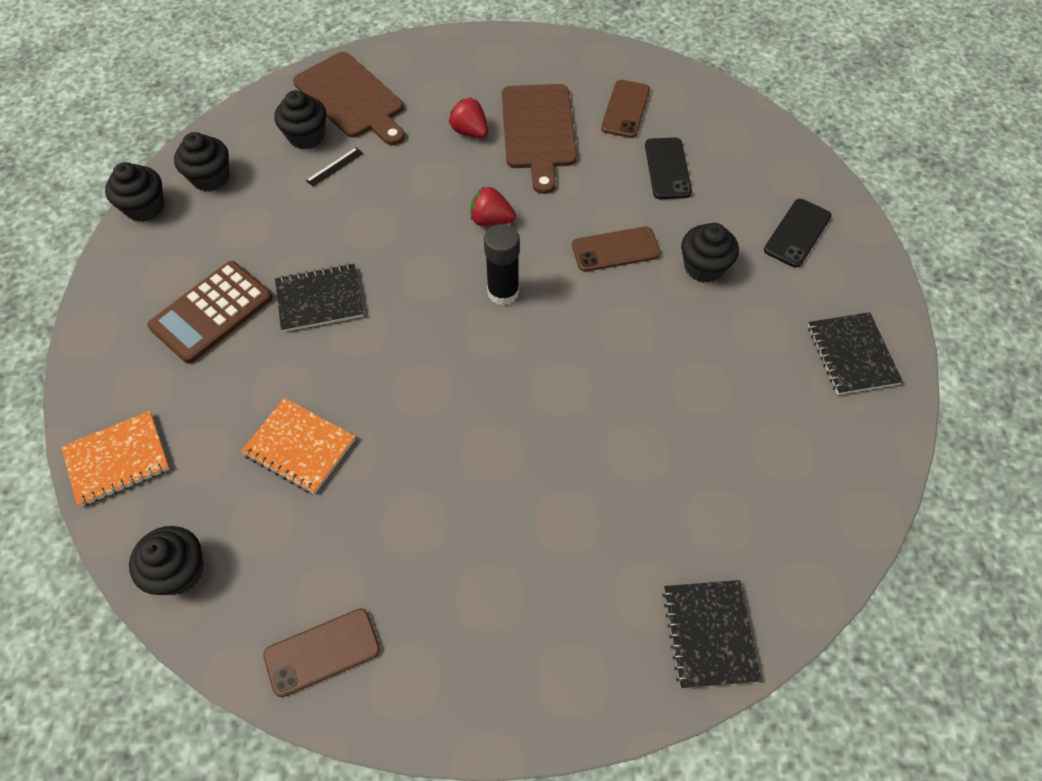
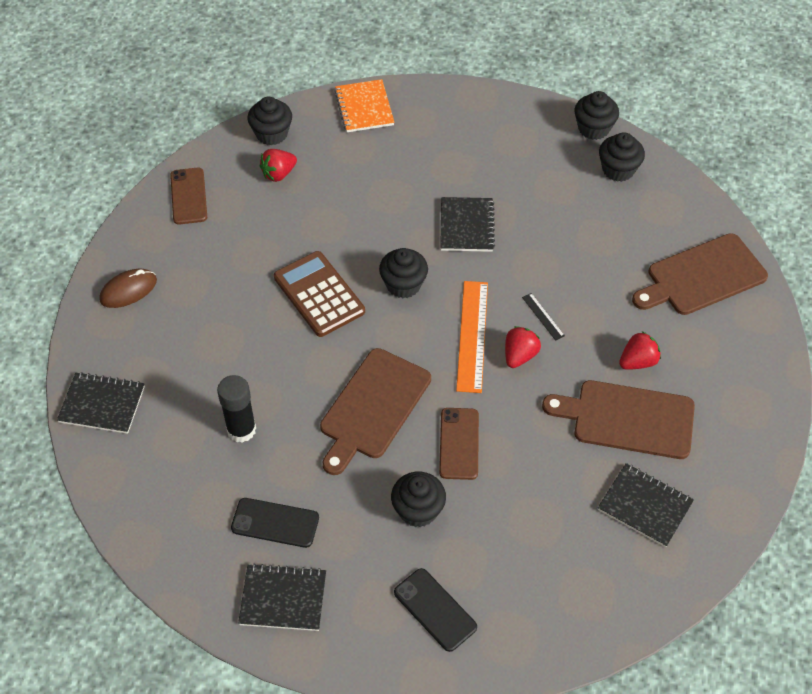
camera: 105 degrees right, 5 degrees down
(212, 312) = (474, 161): brown calculator -> brown calculator (319, 294)
(260, 536) = (279, 174): none -> red strawberry
(299, 447) = (338, 200): orange notebook -> none
(306, 136) = (656, 237): black cupcake -> black cupcake (403, 285)
(334, 167) = (613, 253): black ruler -> black ruler (543, 316)
(477, 264) = (472, 336): none -> orange ruler
(503, 292) = (437, 347): black glue stick -> black glue stick (241, 430)
(517, 674) = (128, 290): none -> brown mouse
(601, 332) = (373, 408): none -> brown cutting board
(625, 109) = (645, 506): brown phone -> black notebook
(667, 168) = (550, 519): black phone -> black phone (275, 523)

